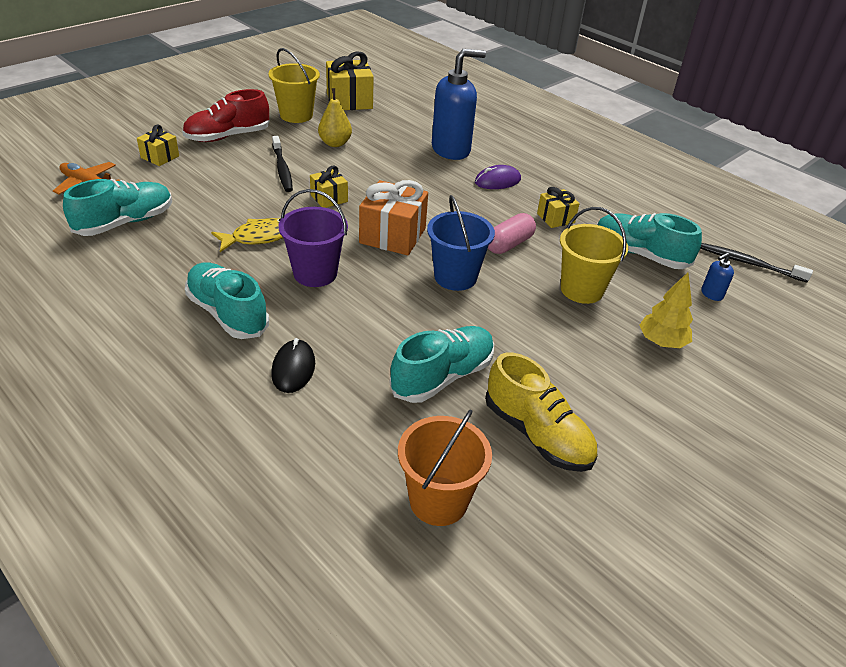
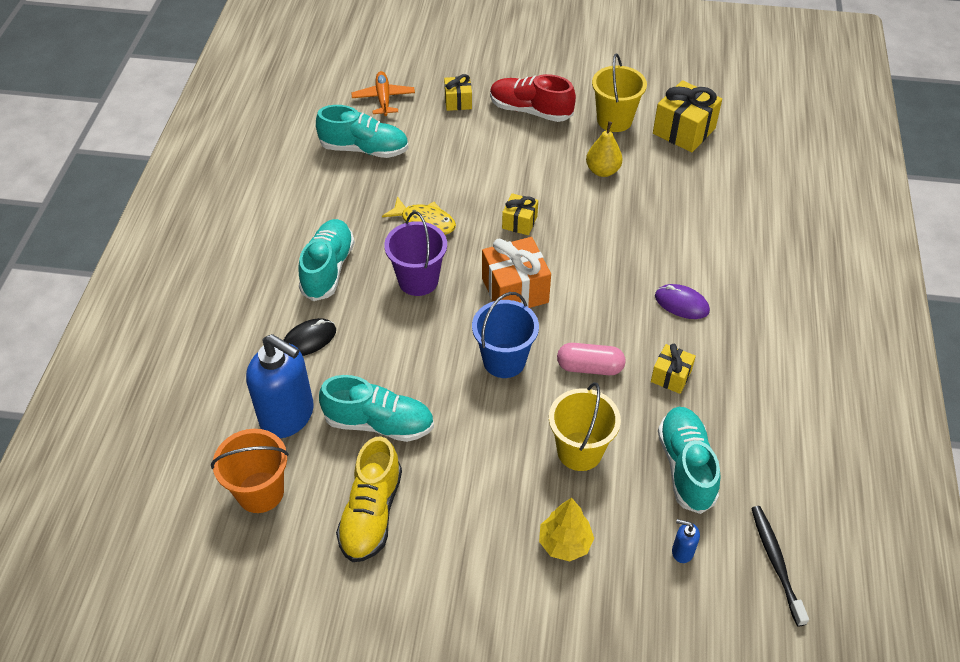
camera: 55 degrees right, 10 degrees up
(282, 169) = (525, 170): black toothbrush -> none
(451, 150) = (693, 243): blue soap dispenser -> blue soap dispenser (287, 416)

